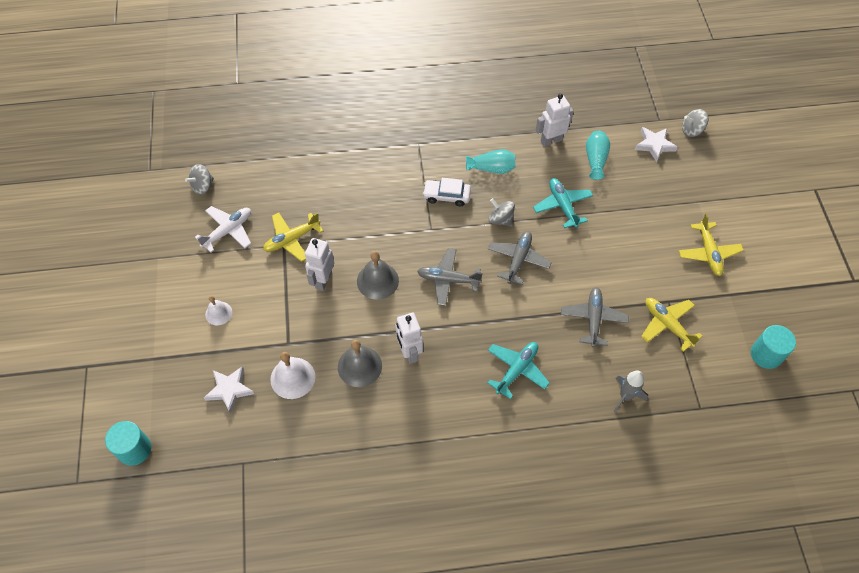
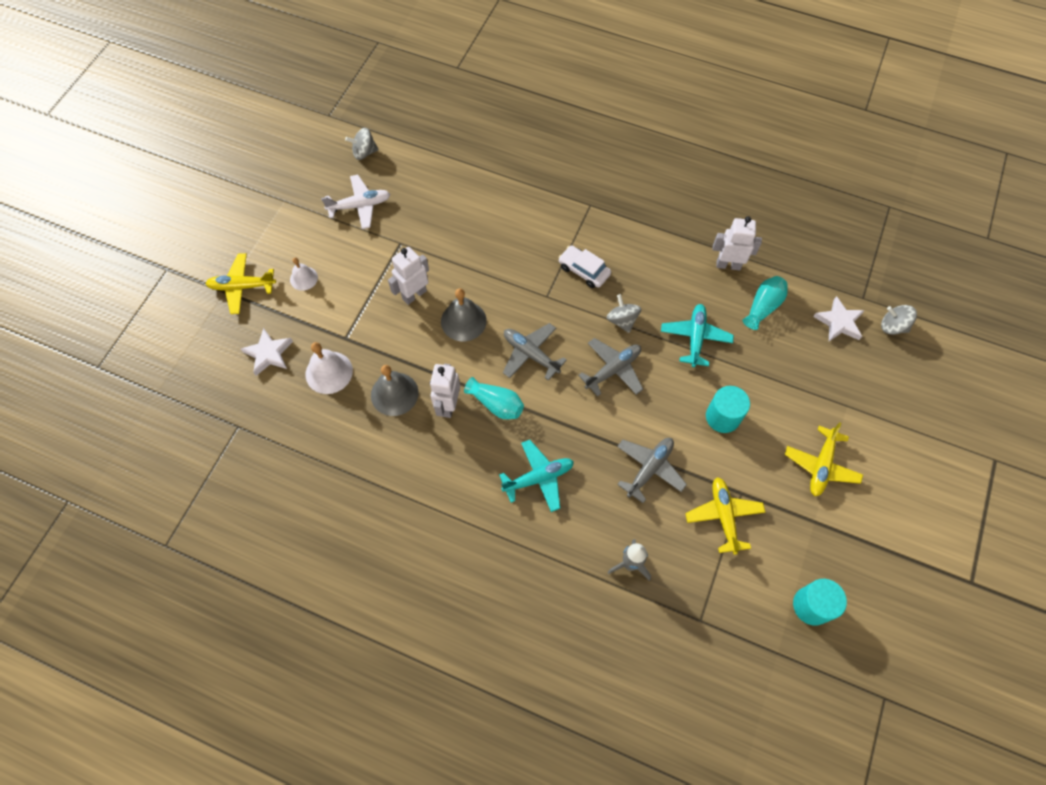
camera: 30 degrees right, 5 degrees up
(134, 449) = (159, 364): turquoise cylinder -> turquoise cylinder (722, 417)
(292, 239) = (411, 242): yellow plane -> yellow plane (242, 287)
(492, 168) = (647, 264): turquoise vase -> turquoise vase (496, 404)

